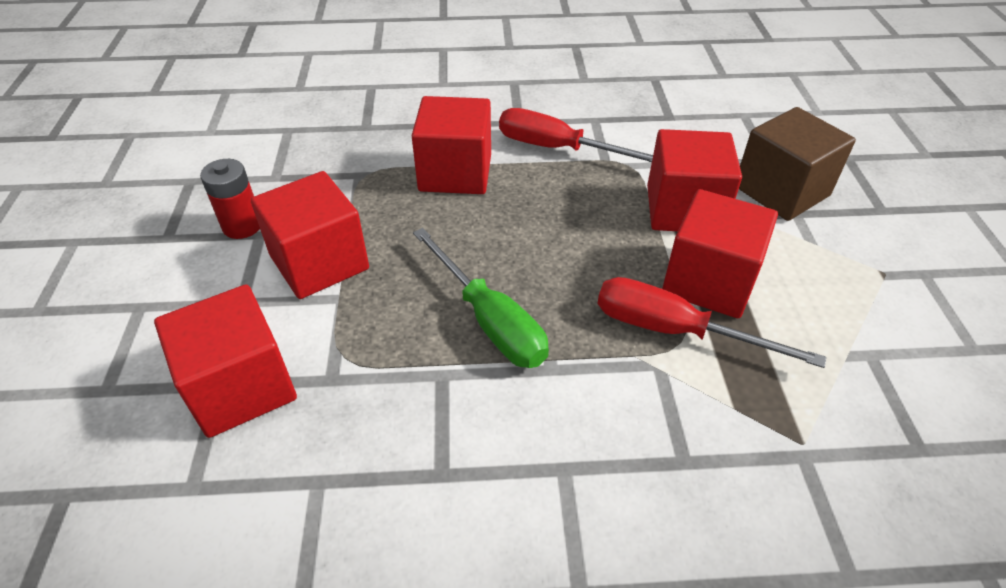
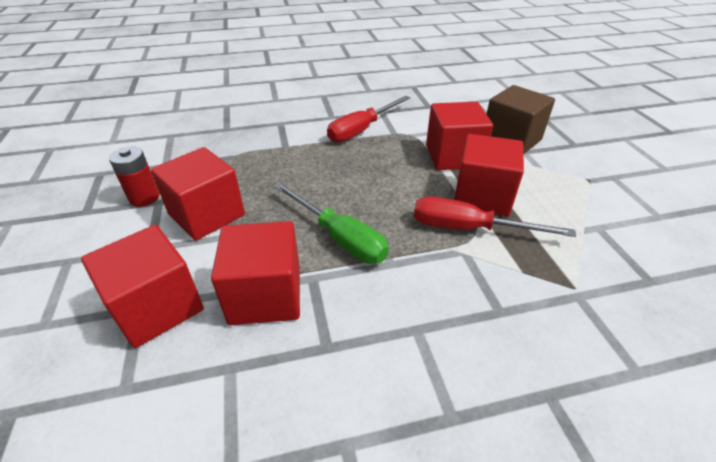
camera: 10 degrees left, 5 degrees down
(455, 173) = (295, 150): red cube -> red cube (265, 295)
(558, 148) = (361, 130): red screwdriver -> red screwdriver turned 60 degrees counterclockwise

